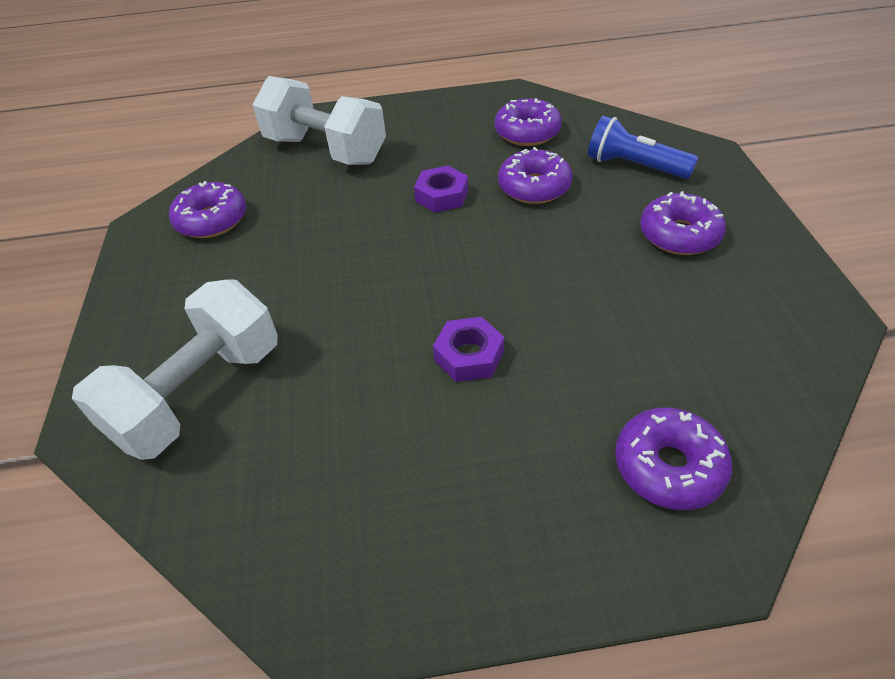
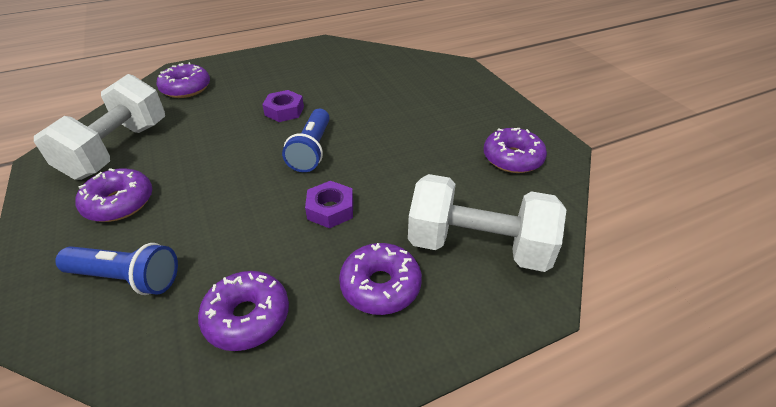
camera: 160 degrees right, 5 degrees down
(199, 394) = (419, 80): white dumbbell -> white dumbbell (118, 149)
(442, 270) = (312, 150): none -> blue flashlight
(534, 187) = (242, 232): purple donut -> purple donut (380, 286)

